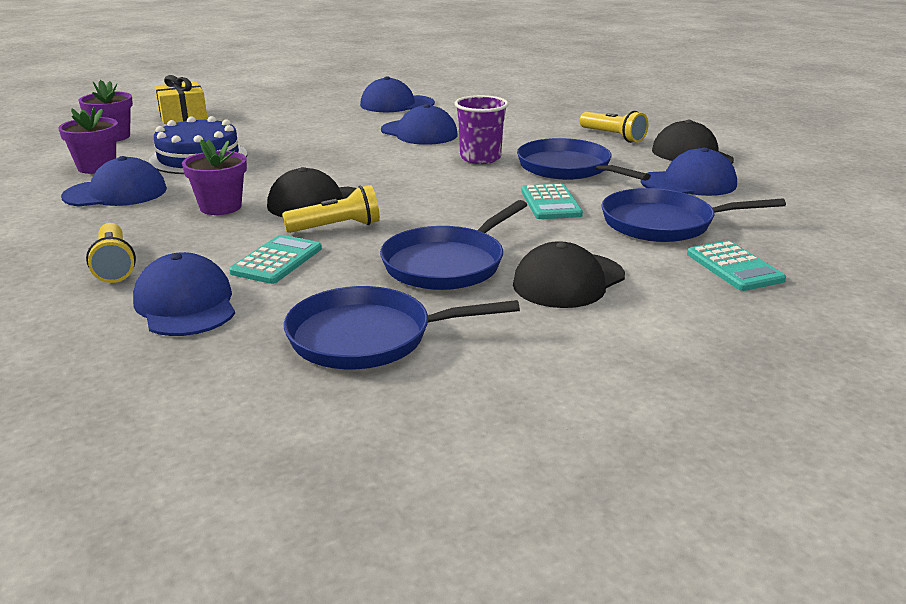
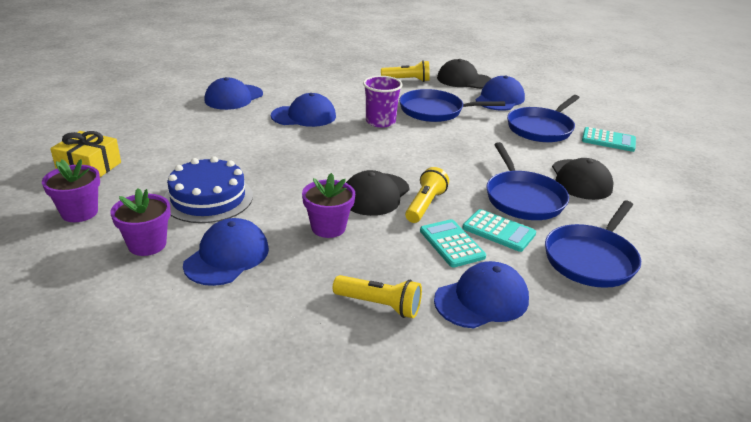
camera: 50 degrees left, 5 degrees up
(185, 304) = (482, 300): blue cap -> blue cap turned 135 degrees clockwise
(550, 203) = (477, 137): turquoise calculator -> turquoise calculator (498, 231)

